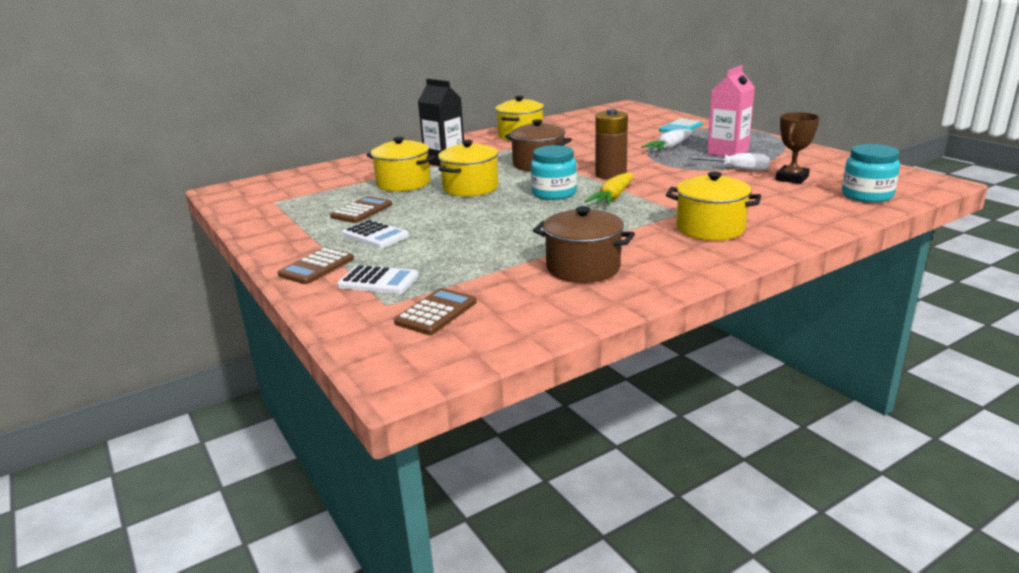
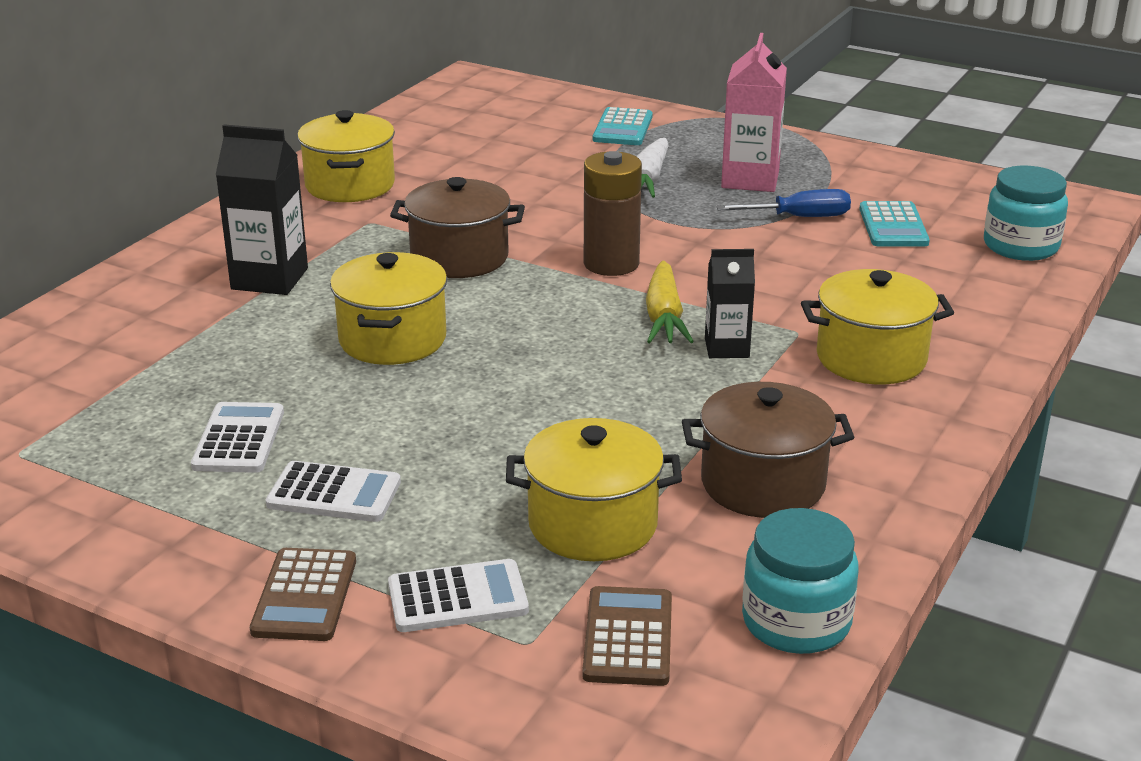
camera: 30 degrees left, 5 degrees up
(361, 211) = (239, 439): brown calculator -> white calculator
(403, 183) = (246, 351): yellow pot -> yellow pot (592, 524)
(554, 193) = (557, 325): turquoise jar -> turquoise jar (796, 622)
(631, 213) = (726, 348): none -> black carton
(737, 169) = (798, 217): white screwdriver -> blue screwdriver
(792, 178) = (893, 226): brown trophy -> turquoise calculator

